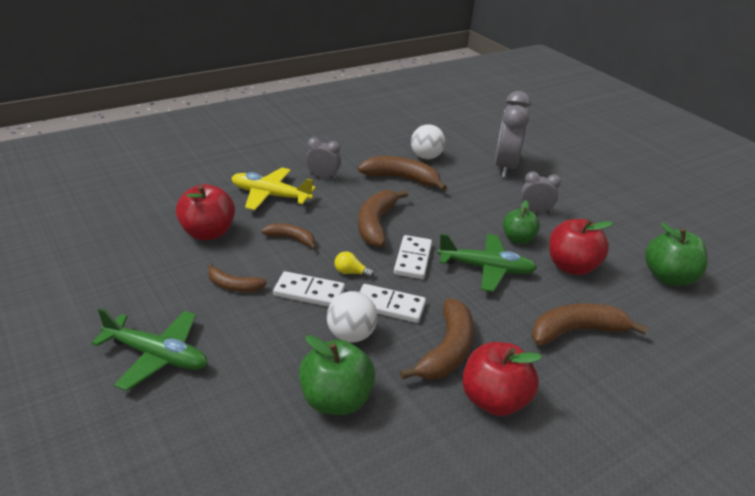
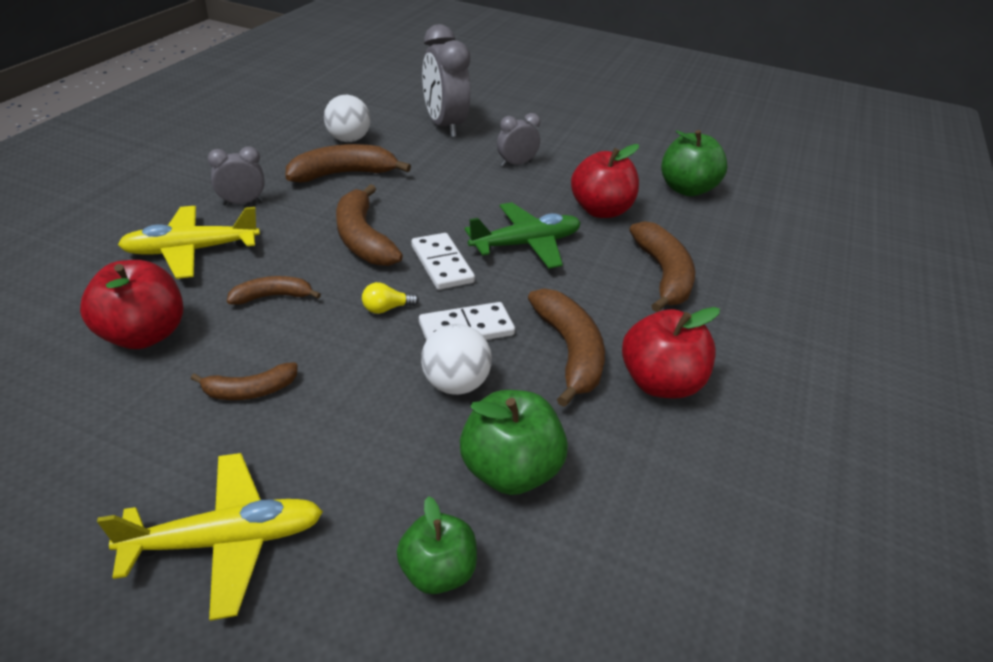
camera: 35 degrees left, 5 degrees up
(157, 356) = (227, 540): green plane -> yellow plane
(309, 292) = (358, 354): white domino -> none
(518, 239) = (527, 200): green apple -> green apple (437, 571)
(576, 331) = (663, 275): brown banana -> brown banana turned 135 degrees clockwise

